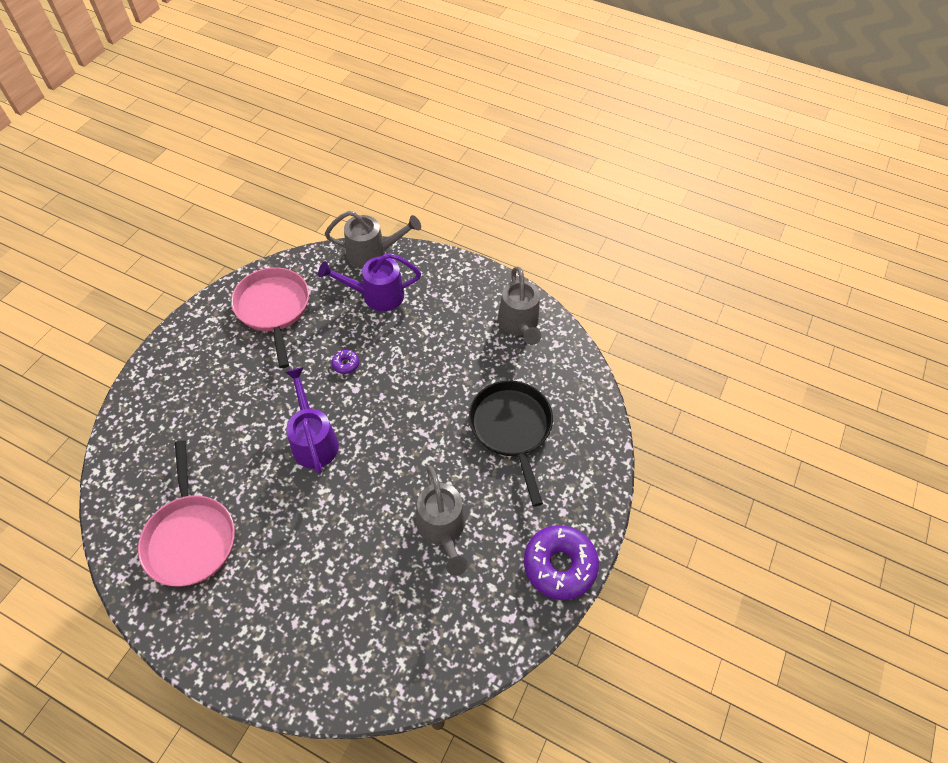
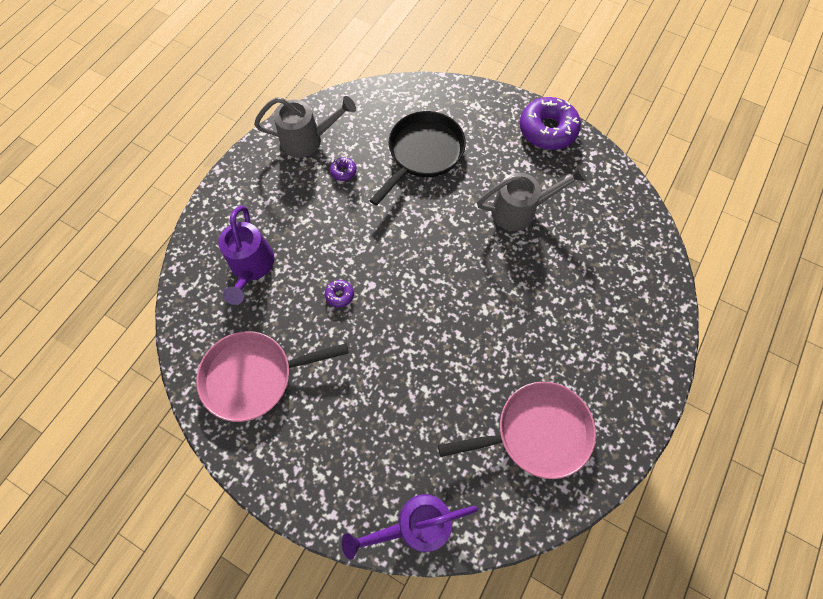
camera: 85 degrees left, 10 degrees up
(313, 440) = (429, 321): purple watering can -> purple watering can (415, 525)
(373, 253) = (189, 272): grey watering can -> none
(483, 357) = (343, 171): none -> purple donut
(511, 428) = (423, 153): black pan -> black pan turned 135 degrees clockwise

